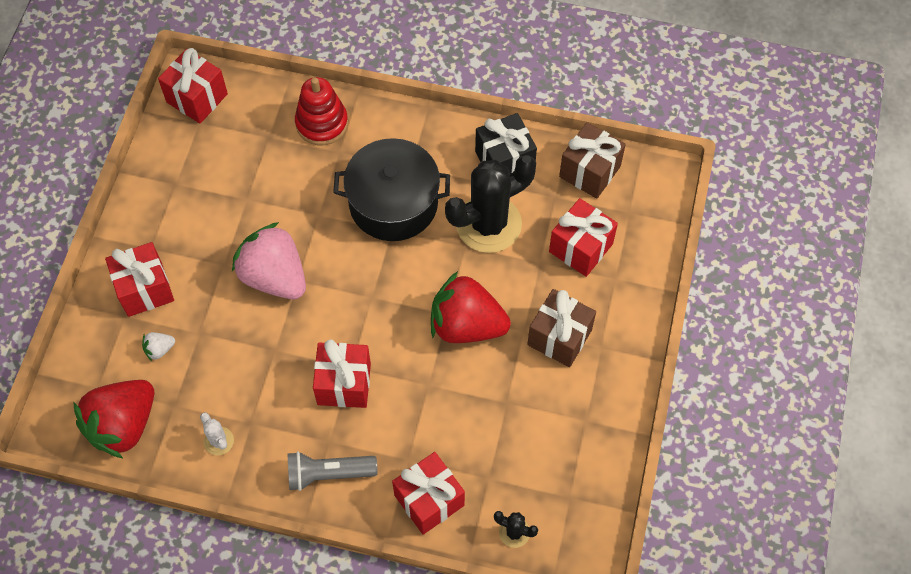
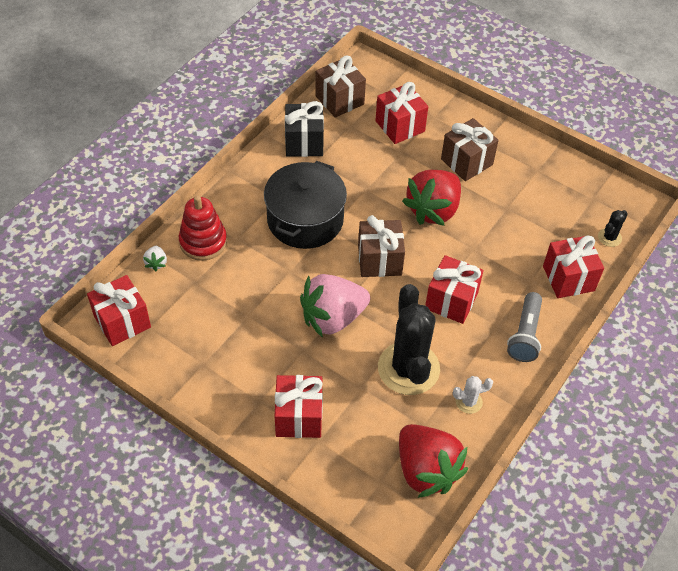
camera: 70 degrees left, 10 degrees down
(159, 349) = (364, 422): white strawberry -> white strawberry (156, 263)
(369, 294) = (379, 260): none -> brown gift
(488, 224) = (354, 169): black cactus -> black cactus (408, 368)

